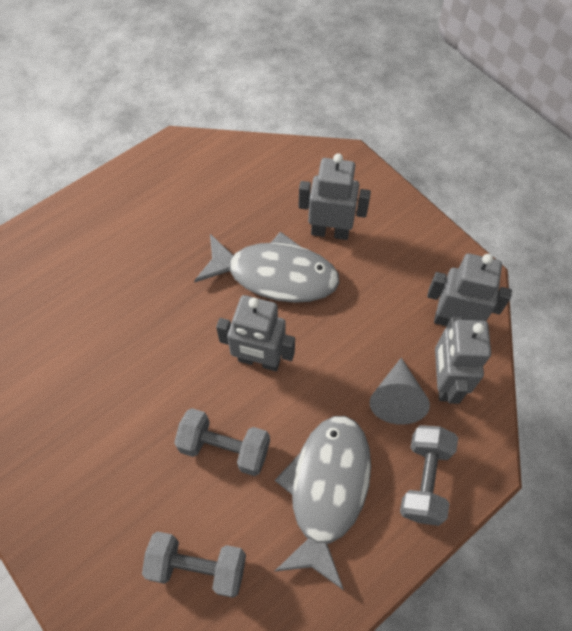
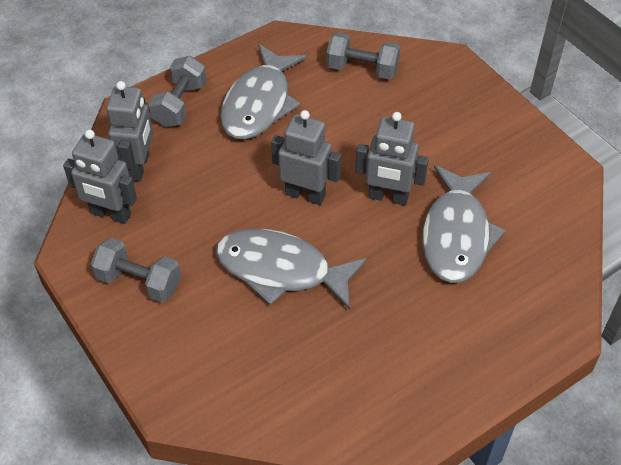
camera: 175 degrees left, 10 degrees down
(104, 325) = (456, 235): none -> grey fish
(224, 448) = (340, 134): grey dumbbell -> grey dumbbell (139, 282)
(330, 231) = (213, 312): grey robot -> grey robot (388, 197)
(396, 399) = (186, 157): grey cone -> none

